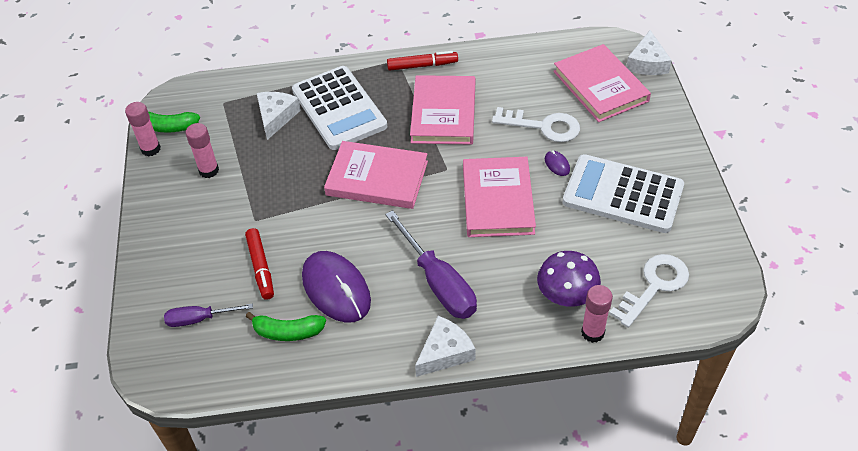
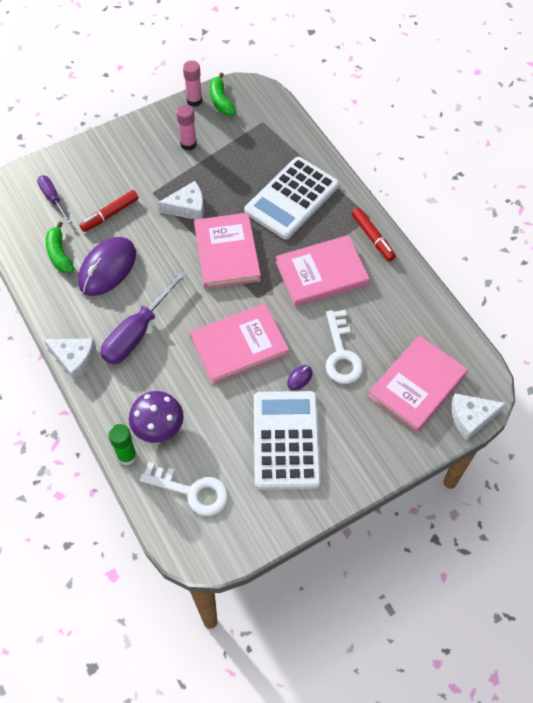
camera: 65 degrees right, 10 degrees up
(276, 117) = (263, 161): white cheese -> white cheese (187, 207)
(592, 332) = (127, 456): pink glue stick -> green glue stick

